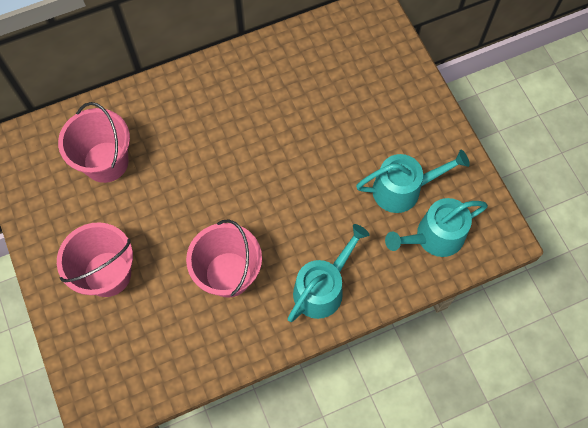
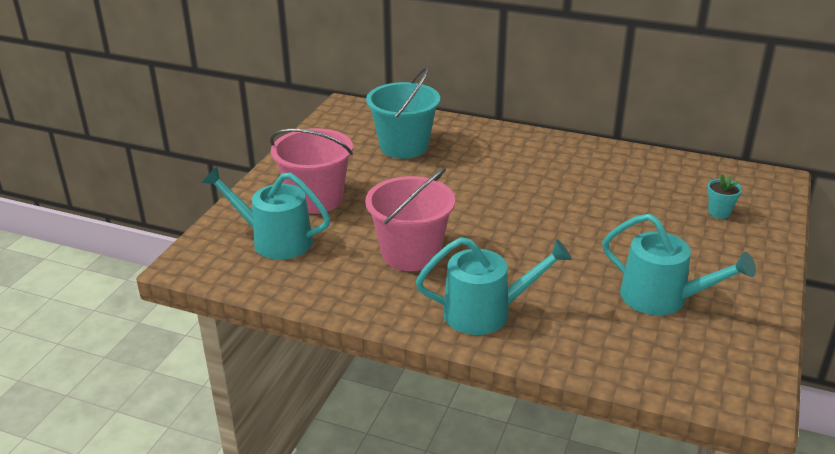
camera: 45 degrees right, 35 degrees down
(106, 162) = (404, 146): pink bucket -> turquoise bucket
(370, 74) = (719, 212): none -> turquoise flower pot
(434, 237) = (658, 349): turquoise watering can -> turquoise watering can (275, 240)

